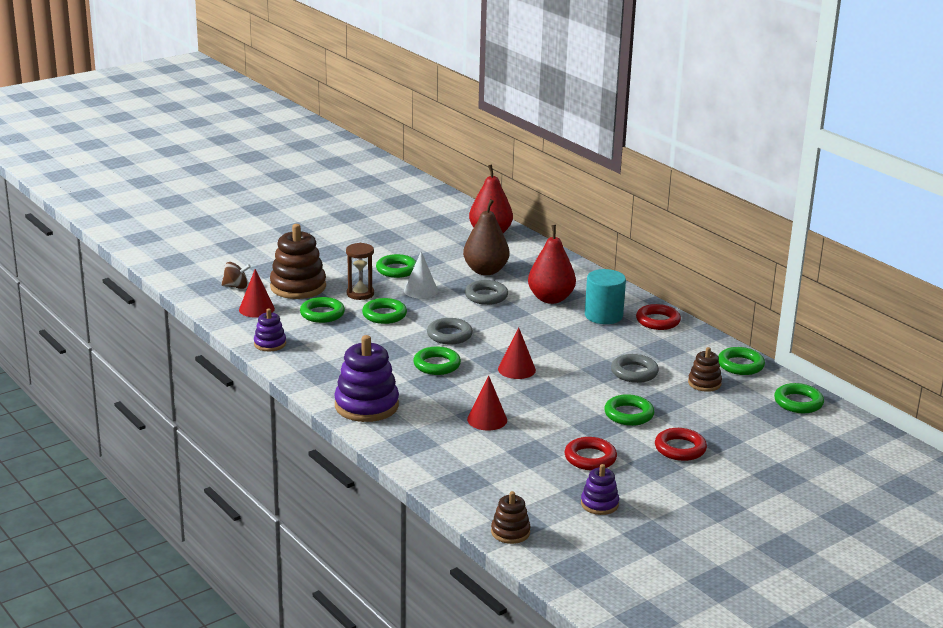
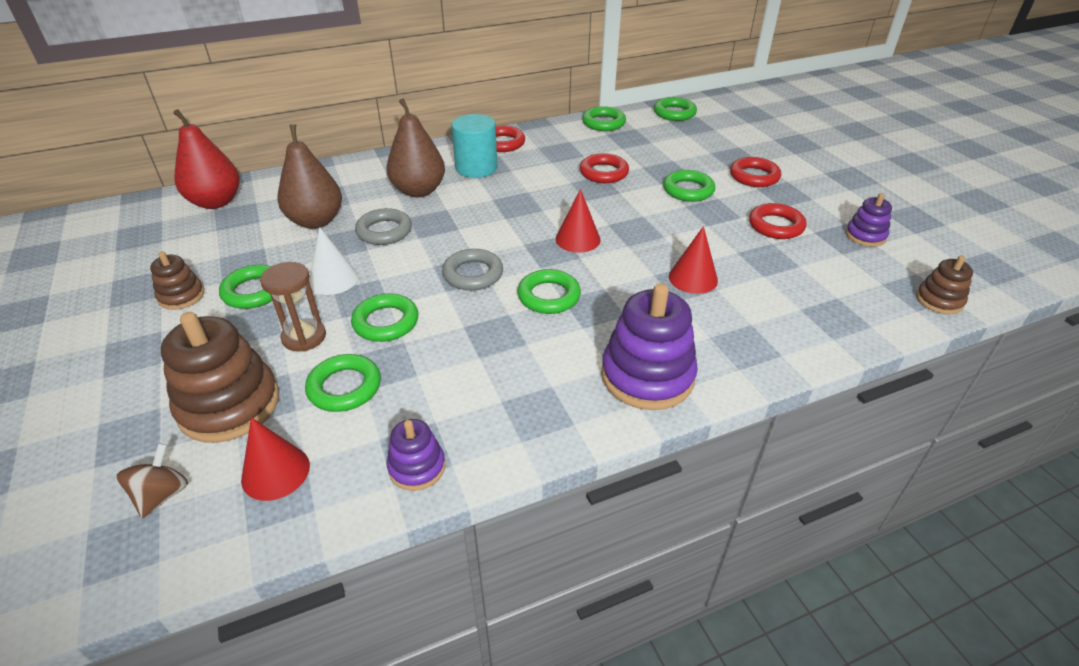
camera: 75 degrees left, 15 degrees up
(551, 299) = (419, 191): red pear -> brown pear
(634, 372) = (604, 173): grey ring -> red ring
(704, 383) = (633, 144): brown stacking toy -> brown stacking toy (181, 296)

